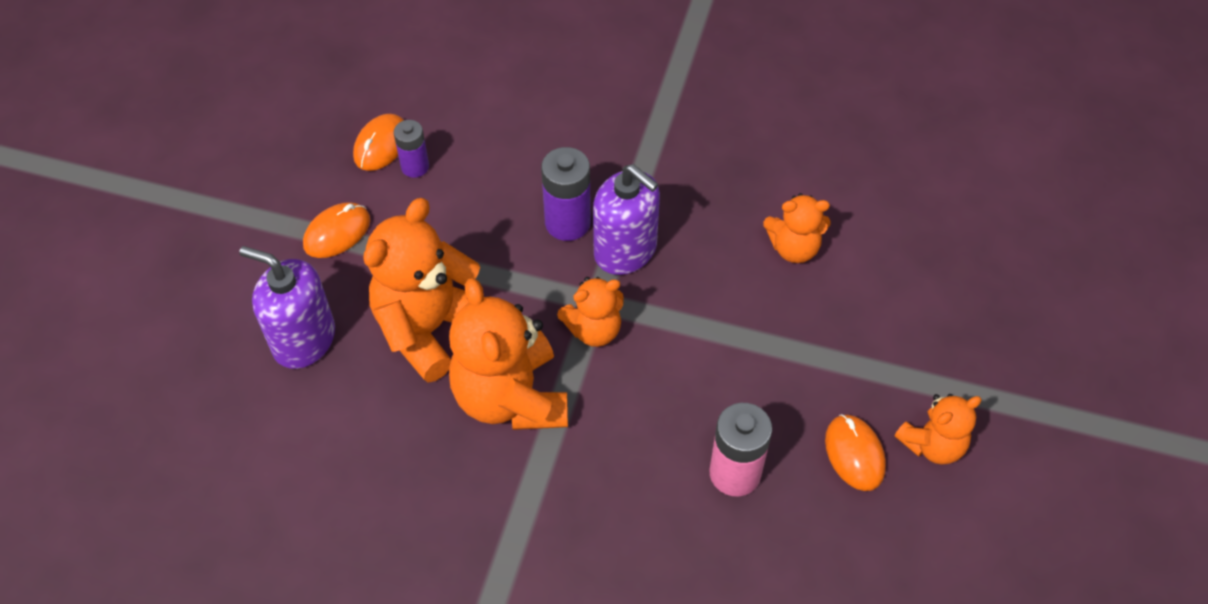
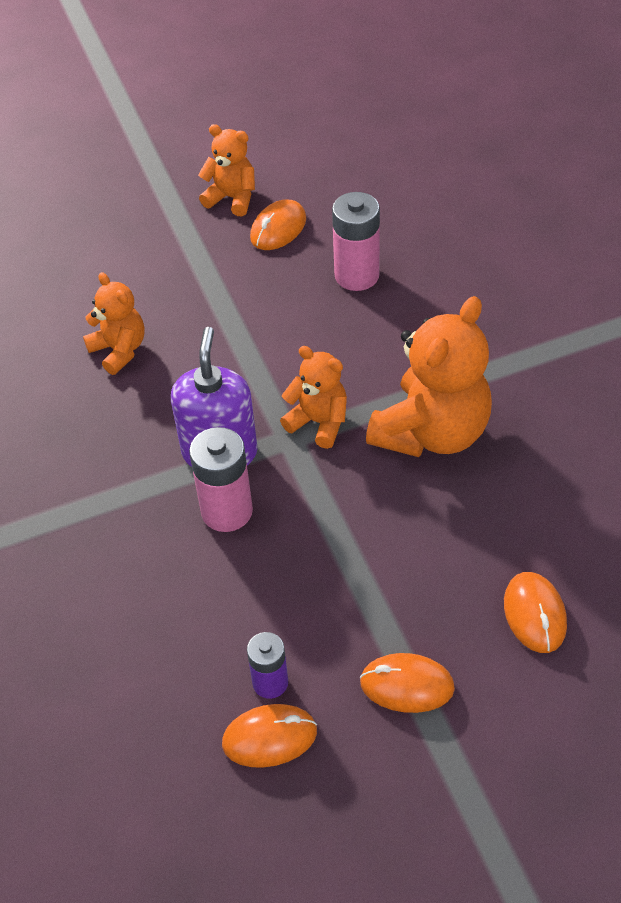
camera: 125 degrees left, 5 degrees down
(304, 339) = (534, 614): purple soap dispenser -> orange mouse
(429, 328) = (428, 531): orange teddy bear -> none
(567, 223) = (227, 511): purple battery -> pink battery

